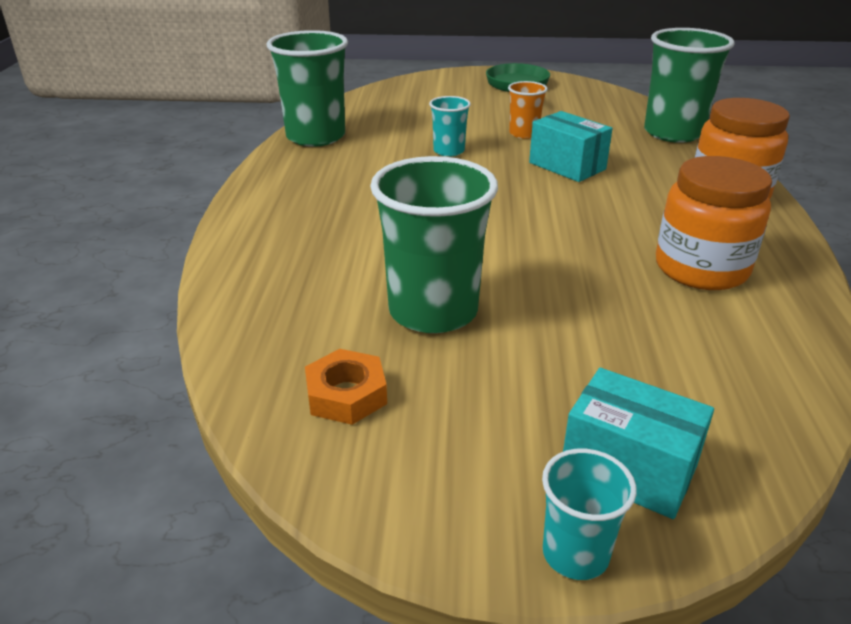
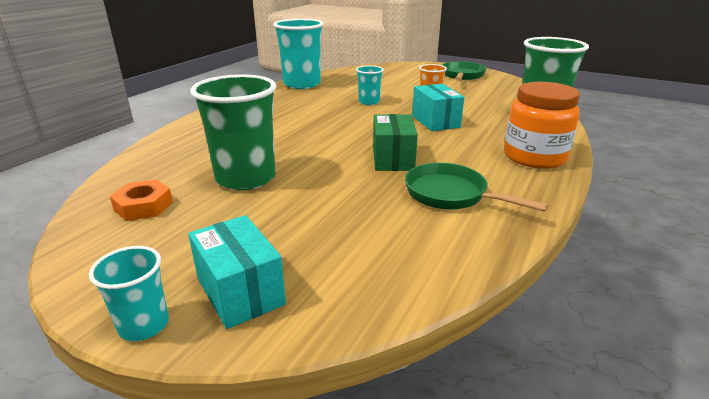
camera: 25 degrees right, 5 degrees down
(316, 137) = (302, 84): green cup -> turquoise cup
(581, 234) = (392, 159): none -> green box
(701, 269) = (451, 195): orange jar -> green pan

